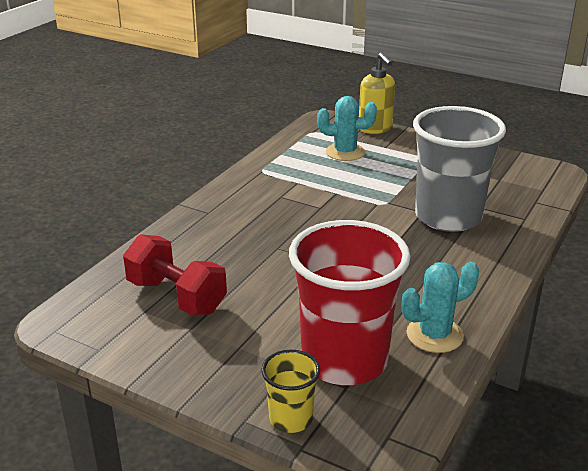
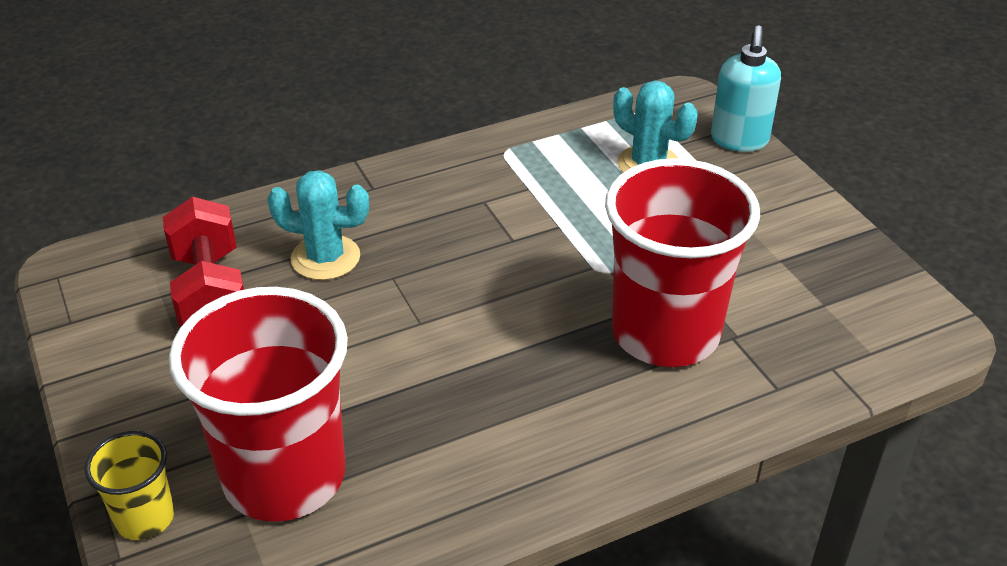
camera: 35 degrees right, 10 degrees up
(375, 129) = (739, 140): yellow soap dispenser -> turquoise soap dispenser
(434, 335) = (427, 503): turquoise cactus -> turquoise cactus (325, 258)
(448, 217) = (665, 333): grey cup -> red cup

